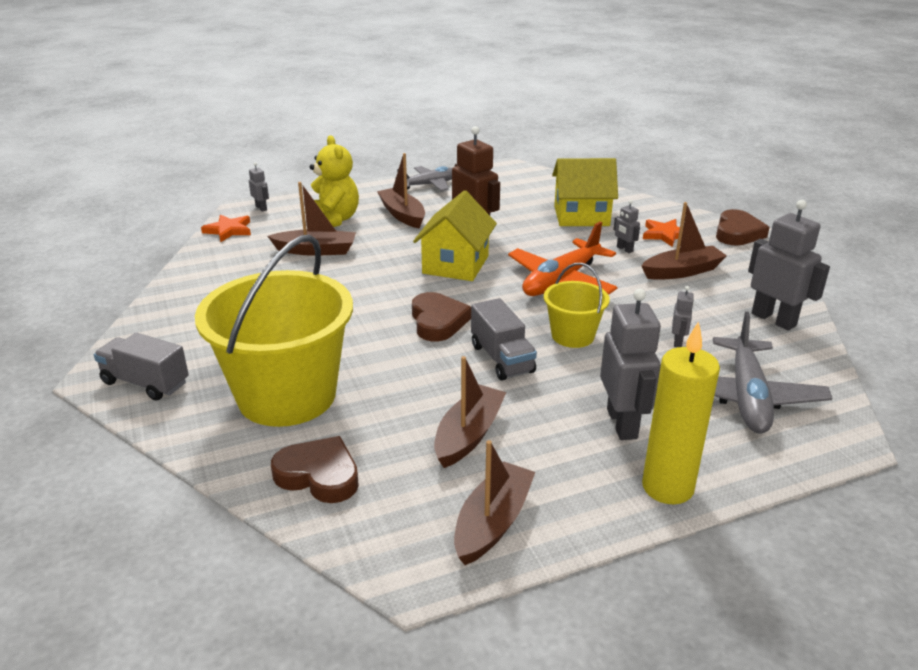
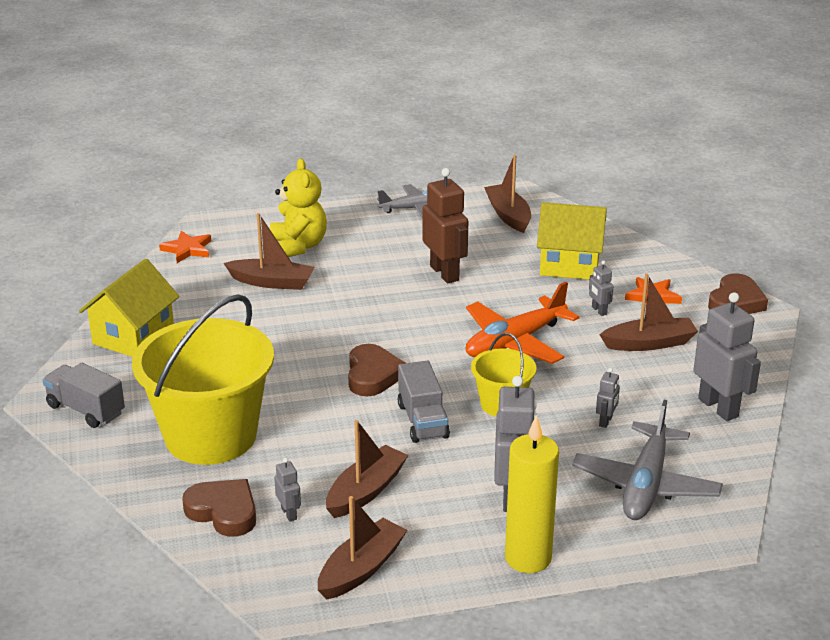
camera: 10 degrees right, 0 degrees up
(261, 208) = (226, 224): grey robot -> grey robot (289, 513)
(402, 215) = (374, 246): brown boat -> brown boat (508, 215)
(455, 265) = (411, 312): yellow house -> yellow house (133, 336)

